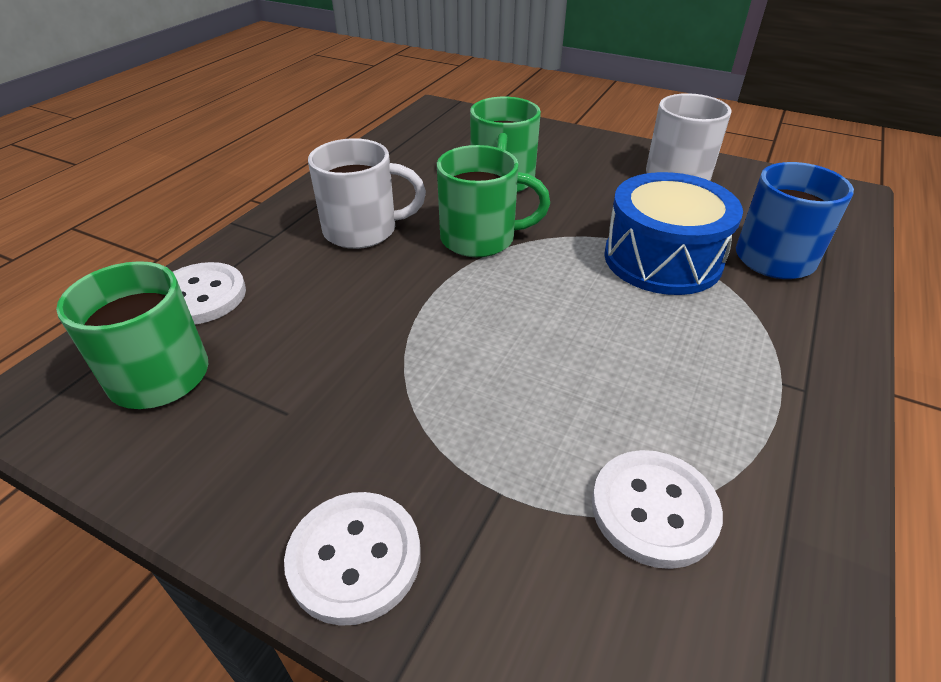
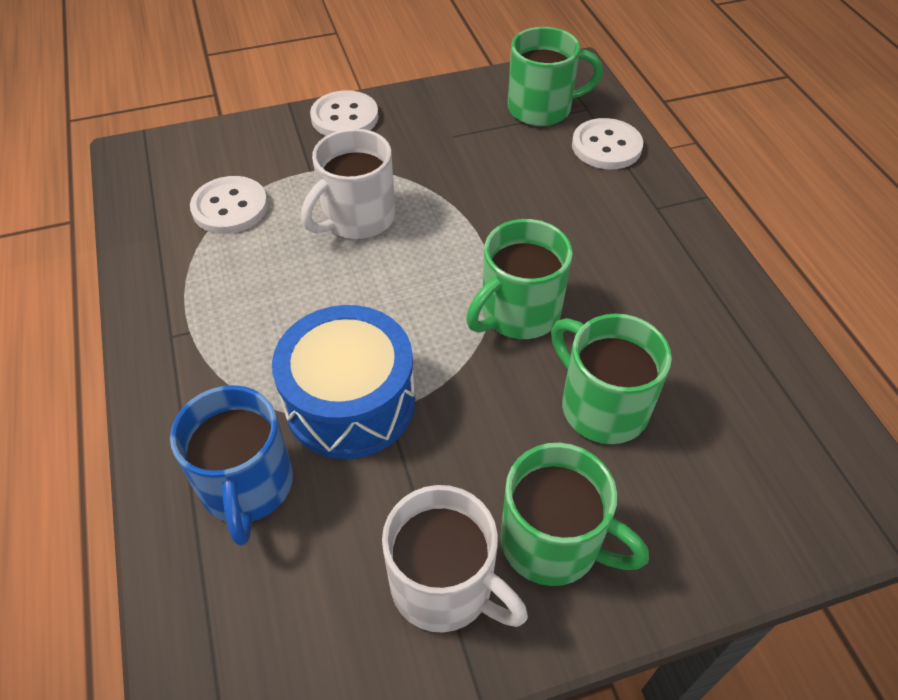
camera: 135 degrees right, 10 degrees up
(363, 230) = (611, 255): white mug -> white mug (357, 218)
(601, 161) = (553, 542): none -> green mug

